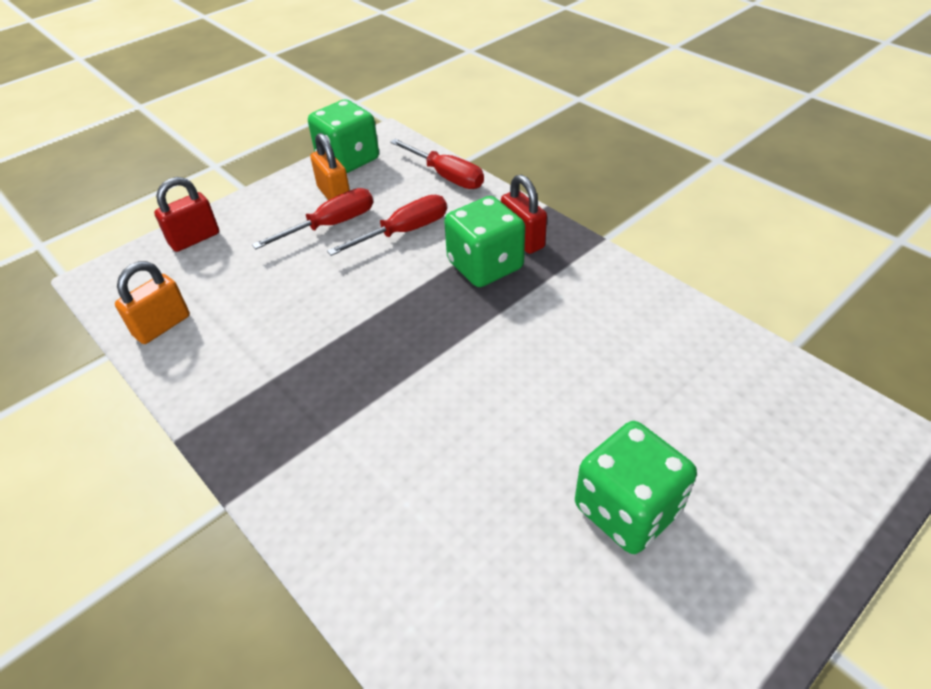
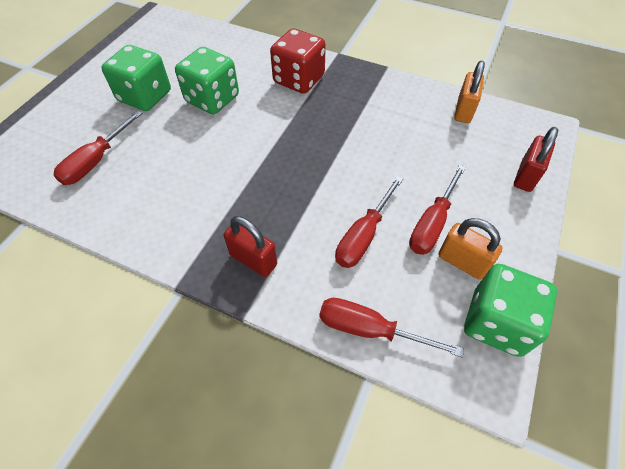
camera: 155 degrees right, 10 degrees up
(340, 457) = (299, 79): none -> red dice
(485, 265) = (275, 220): green dice -> green dice (212, 99)
(706, 397) = (96, 161): none -> red screwdriver

